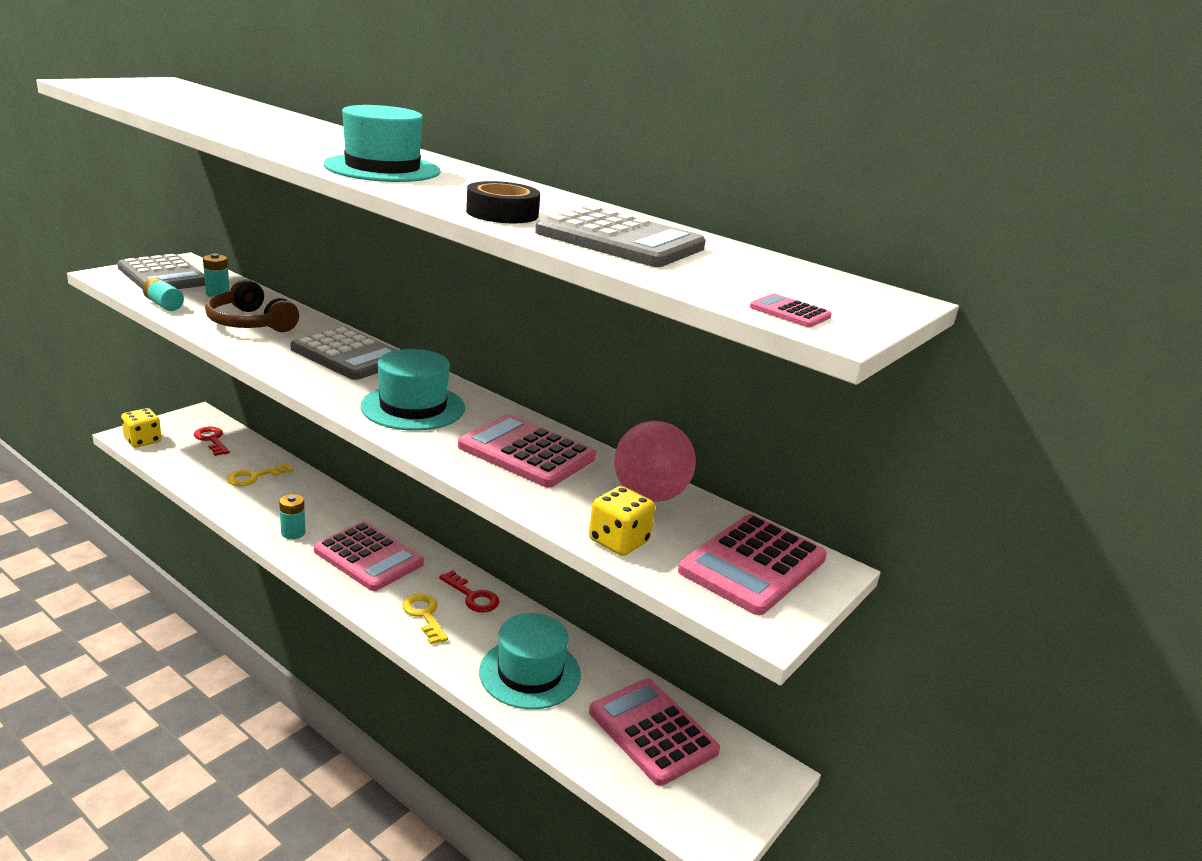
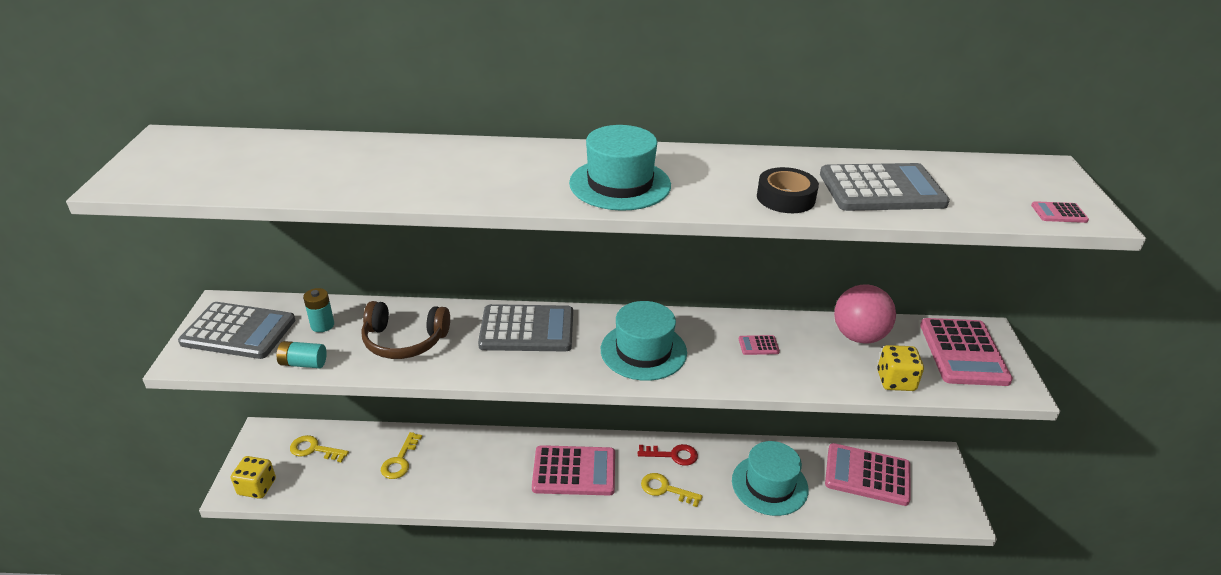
camera: 35 degrees left, 10 degrees up
(212, 440) = (314, 449): red key -> yellow key
(293, 533) = (498, 487): turquoise battery -> none
(526, 452) = (758, 345): pink calculator -> pink calculator, size x0.40

